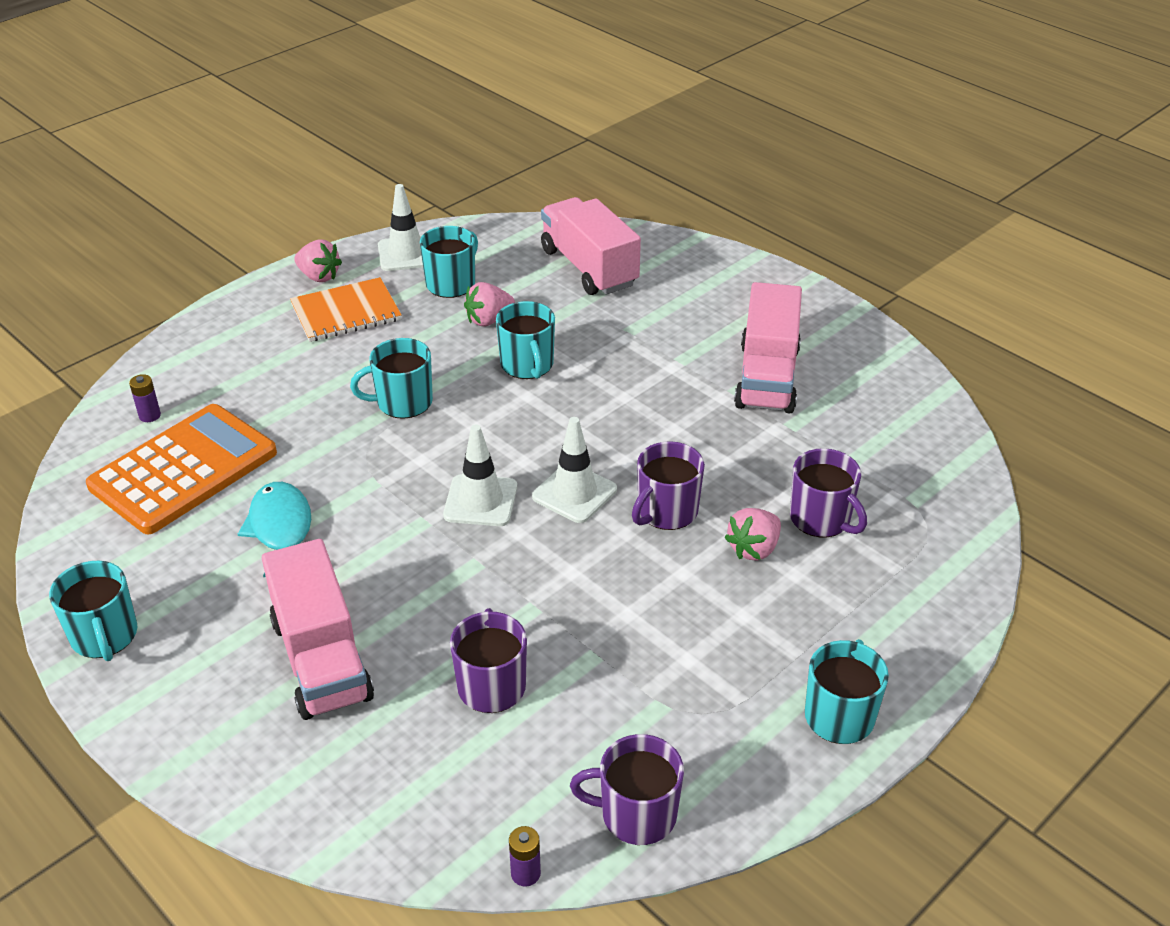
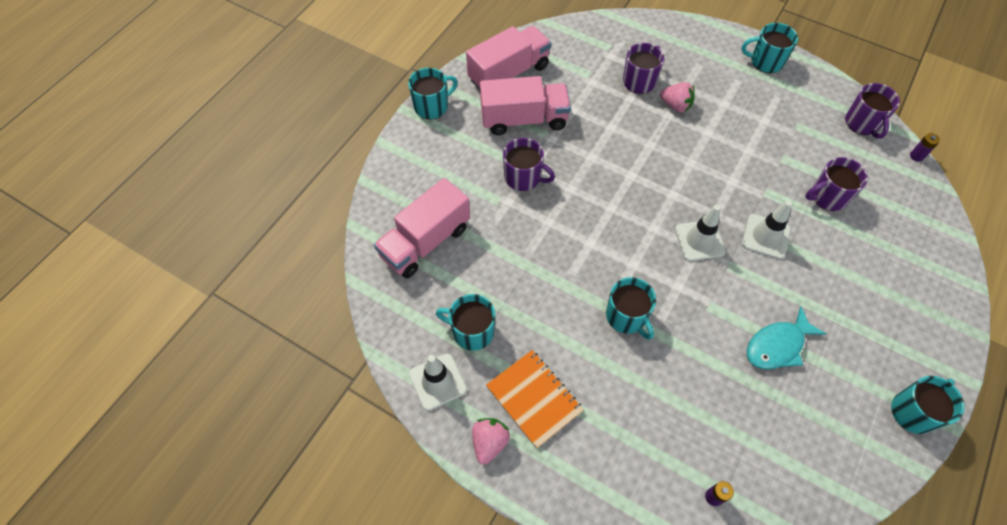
camera: 105 degrees left, 20 degrees up
(183, 469) = (756, 438): orange calculator -> none
(321, 659) = (858, 282): pink truck -> pink truck (509, 73)
(489, 320) = (512, 290): pink strawberry -> none
(527, 365) = (557, 251): turquoise mug -> turquoise mug (432, 106)
(574, 493) = (670, 194): white traffic cone -> white traffic cone (765, 236)
(666, 511) = (665, 147): purple mug -> purple mug (523, 177)

